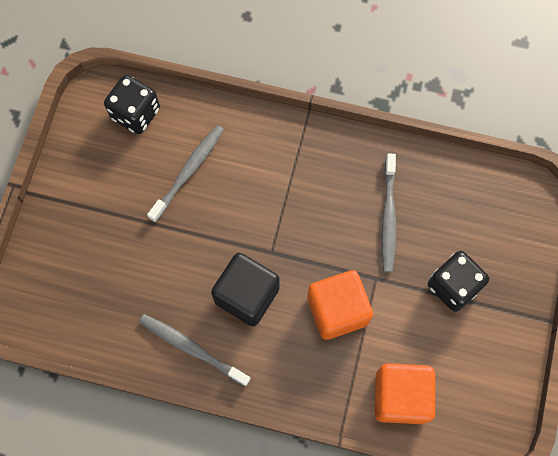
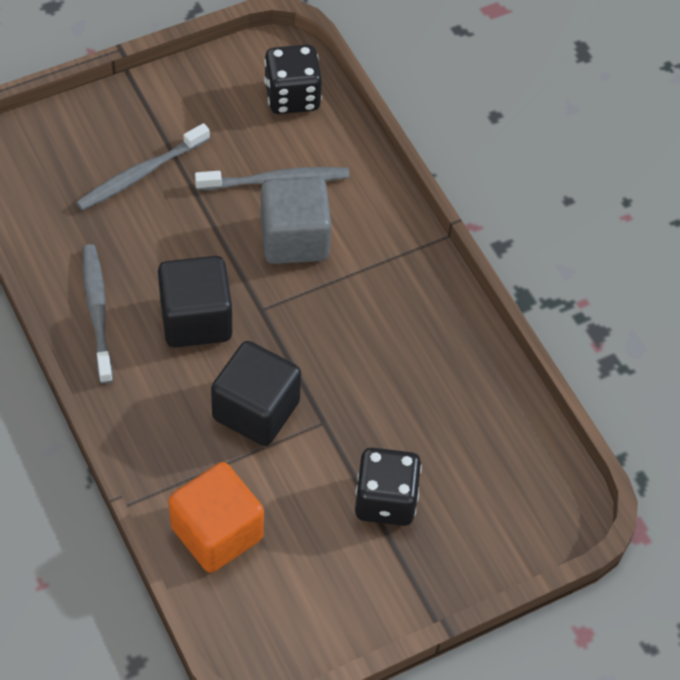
camera: 45 degrees right, 15 degrees down
(238, 194) = (294, 239): none -> grey cube
(337, 310) = (256, 410): orange cube -> black cube
(388, 217) = (402, 387): grey toothbrush -> grey toothbrush (140, 174)

